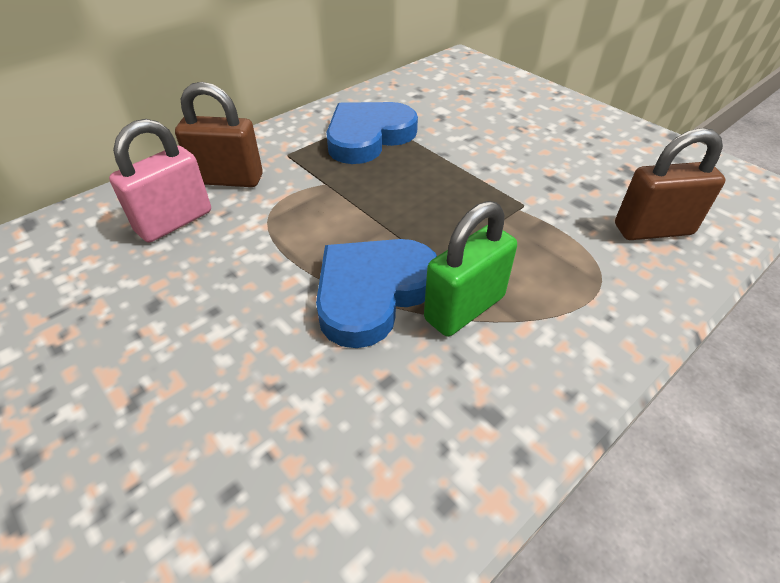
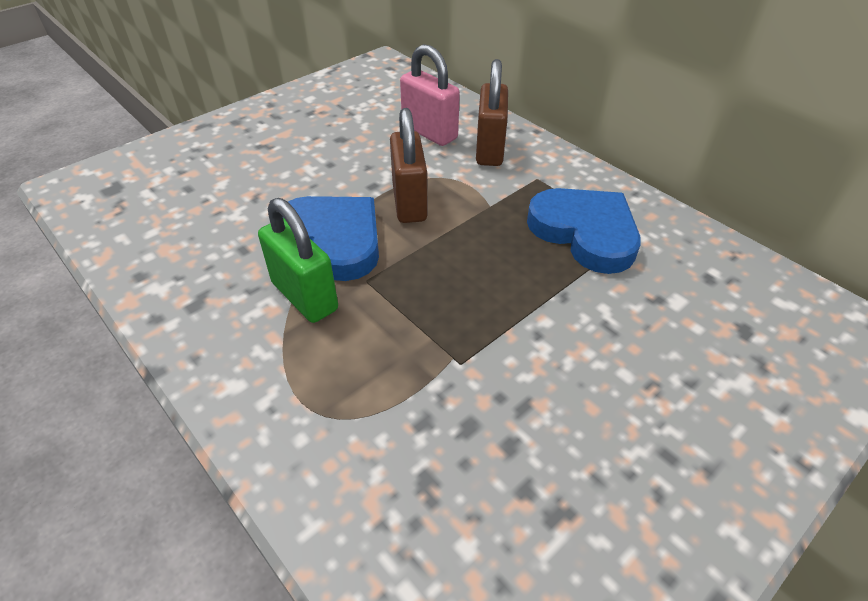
camera: 90 degrees right, 0 degrees up
(653, 229) = (409, 500): brown padlock -> brown padlock (409, 203)

